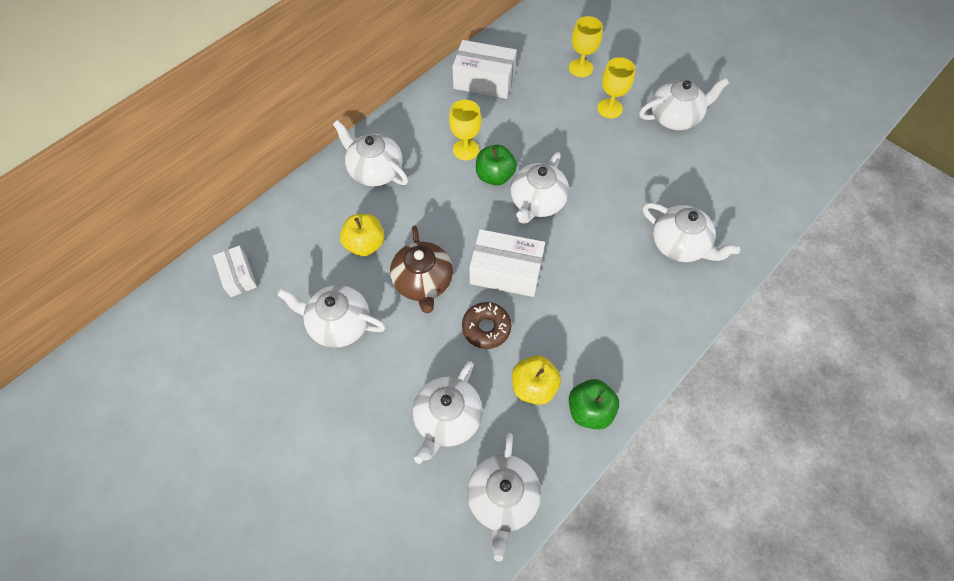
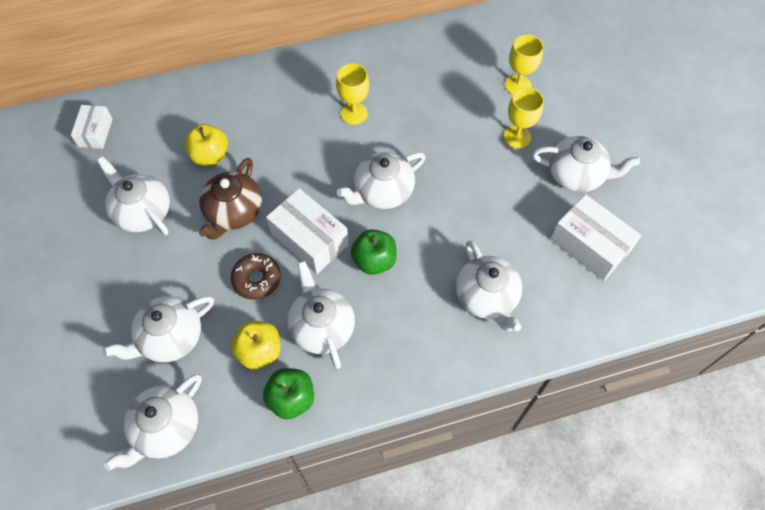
camera: 30 degrees right, 0 degrees up
(375, 170) = (263, 95): white teapot -> white teapot (322, 326)
(484, 80) = (417, 57): white box -> white box (589, 245)
(495, 176) = (362, 149): green apple -> green apple (374, 260)

